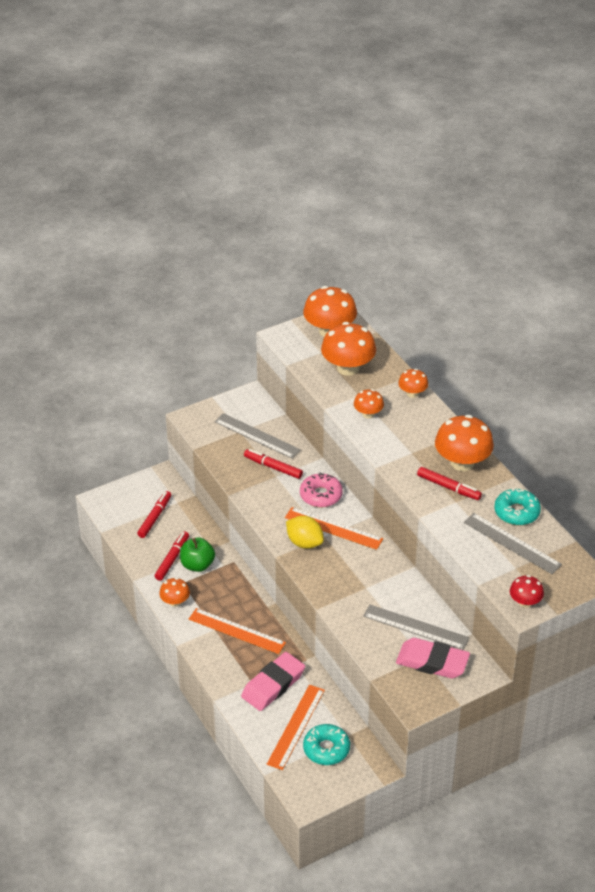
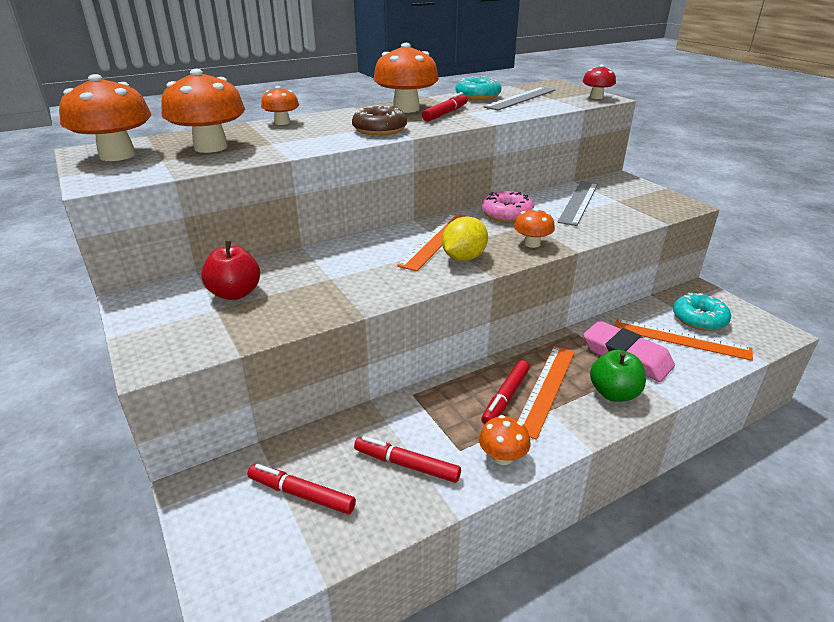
camera: 90 degrees left, 10 degrees down
(197, 565) = (420, 433): green apple -> green apple (614, 393)
(257, 436) = (235, 293): grey ruler -> red apple
(273, 467) = (311, 280): red marker -> red marker (505, 397)
(321, 495) = (375, 247): pink donut -> pink donut (506, 214)
(368, 414) = (311, 139): orange mushroom -> orange mushroom (532, 243)
(395, 448) = (379, 130): none -> brown donut
(432, 662) = (622, 196): pink eraser -> none

